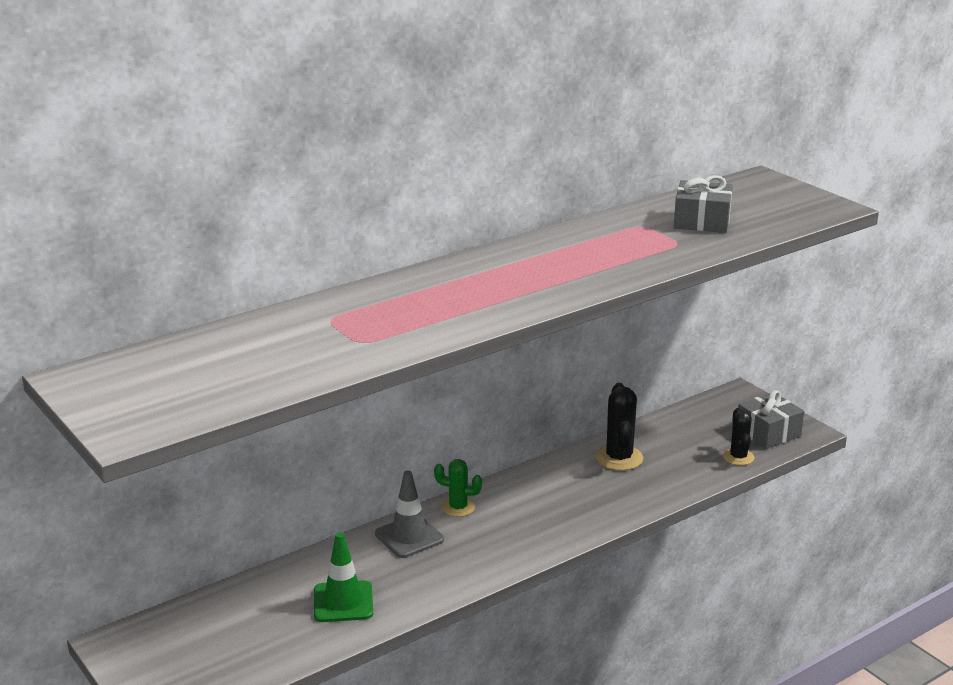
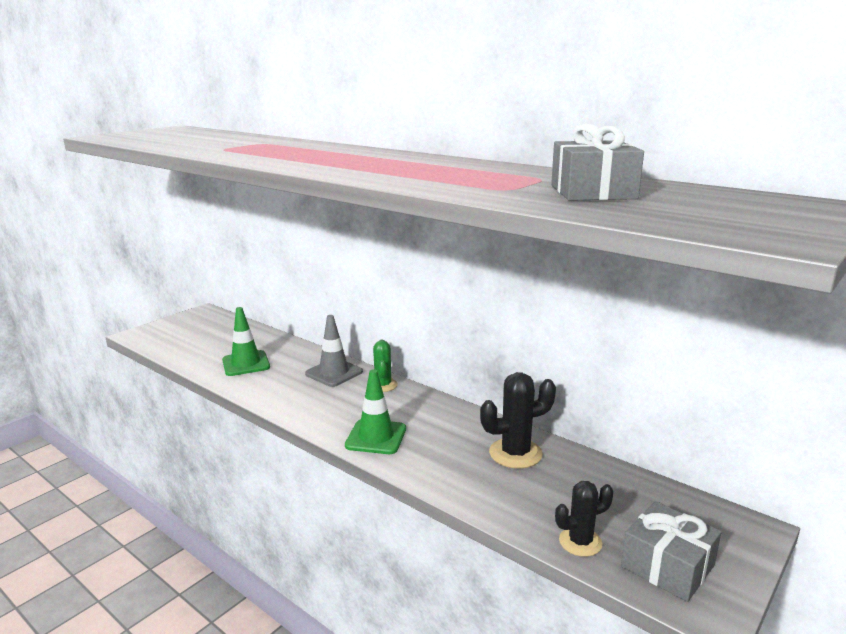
camera: 75 degrees right, 5 degrees down
(564, 525) = (376, 437): none -> green traffic cone

